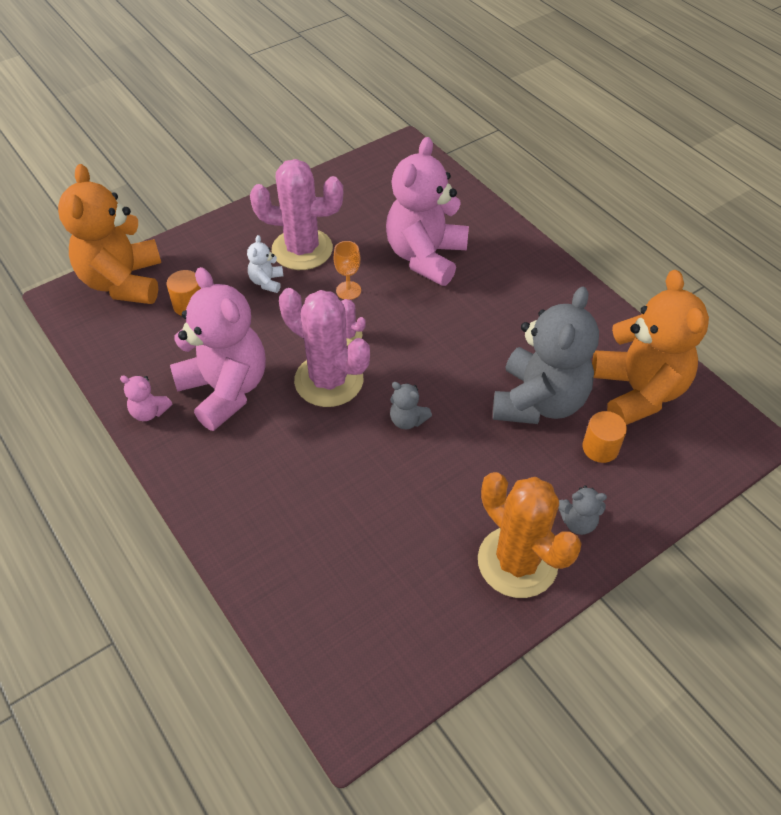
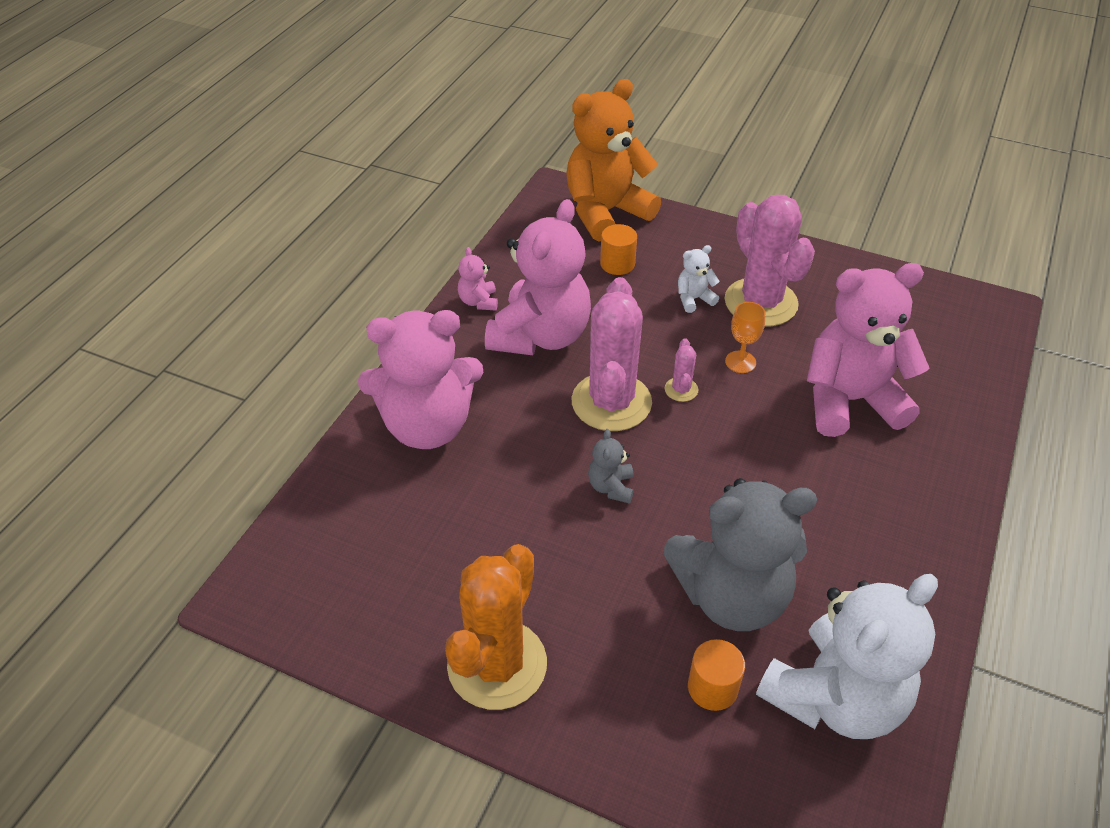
camera: 60 degrees right, 5 degrees down
(261, 509) = (427, 426): none -> pink teddy bear
(578, 522) = (588, 705): grey teddy bear -> none
(638, 392) = (835, 697): orange teddy bear -> white teddy bear

